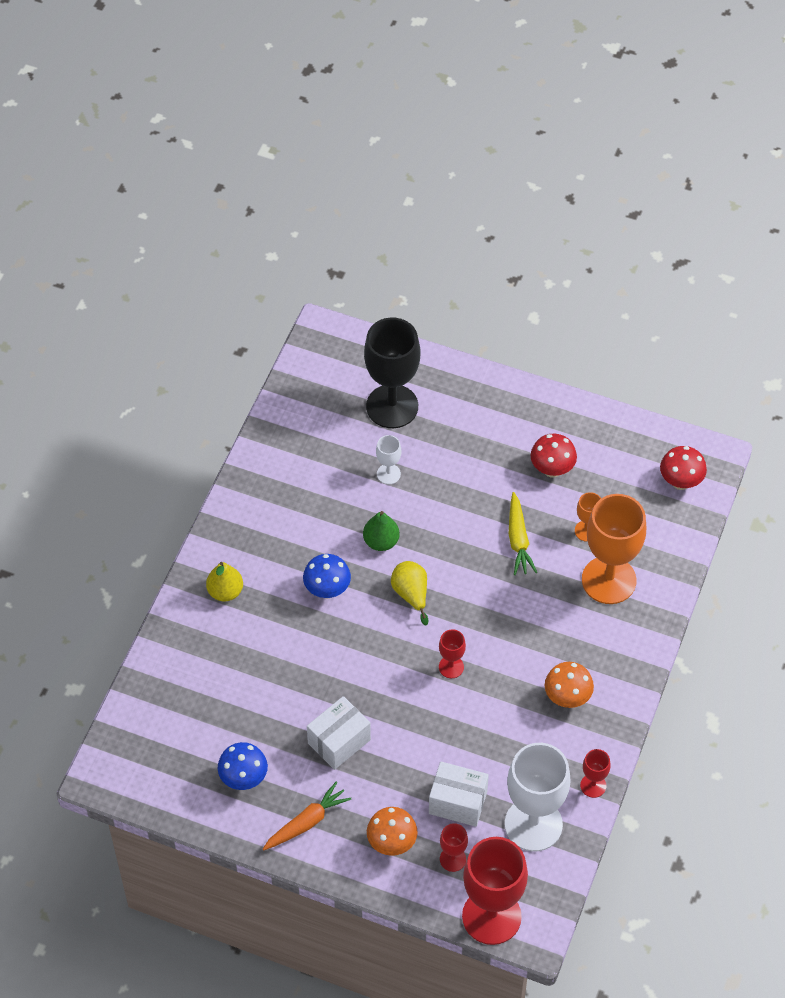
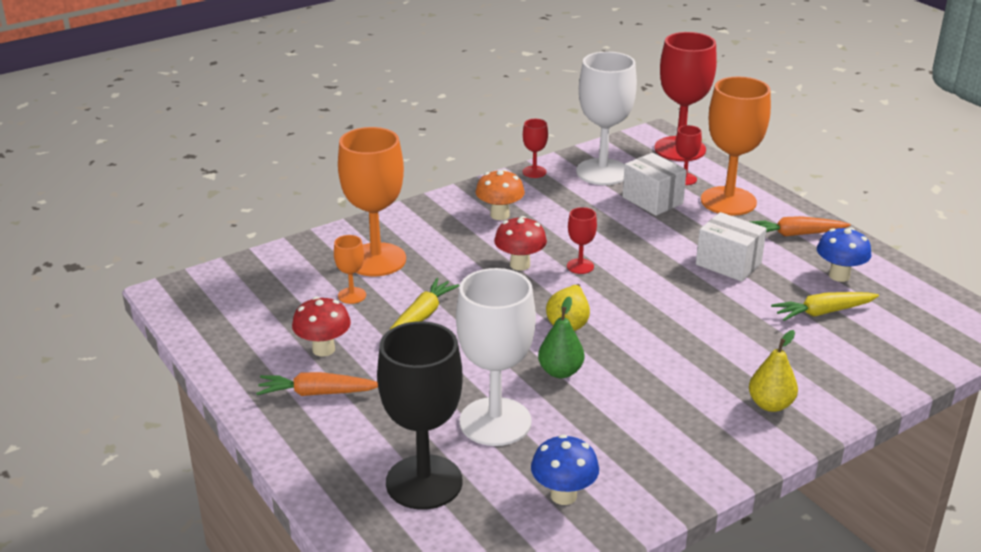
camera: 145 degrees left, 25 degrees down
(235, 719) = (822, 312): none -> yellow carrot
(327, 590) = (653, 360): blue mushroom -> blue mushroom (563, 495)
(339, 741) = (728, 264): white box -> white box turned 45 degrees clockwise
(388, 474) = (495, 422): white goblet -> white goblet, size x2.21
(392, 843) = (728, 201): orange mushroom -> orange goblet
(517, 432) = (317, 393): none -> orange carrot
(680, 482) = (223, 290): red mushroom -> red mushroom (520, 265)

